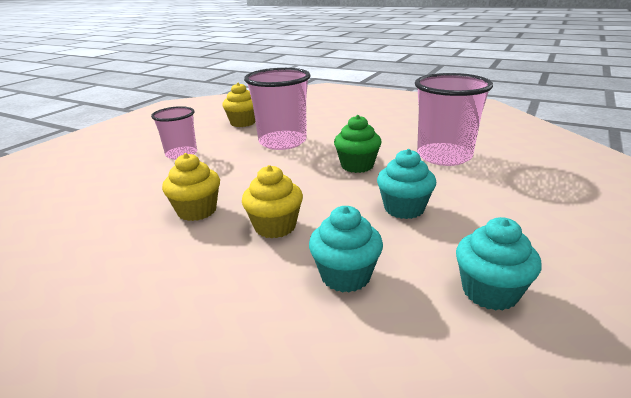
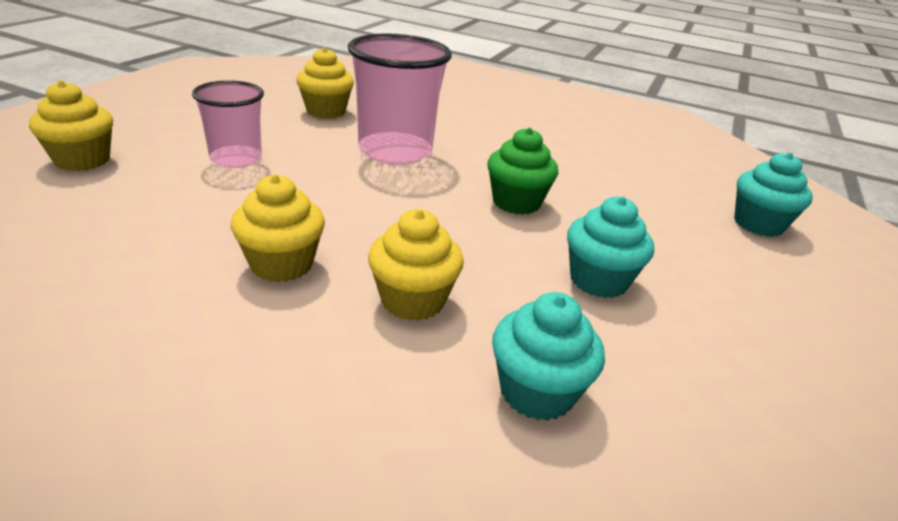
camera: 10 degrees left, 5 degrees up
(91, 162) = (82, 160): none -> yellow cupcake
(444, 156) = (637, 197): pink cup -> none
(490, 292) = (744, 425): turquoise cupcake -> turquoise cupcake (758, 224)

